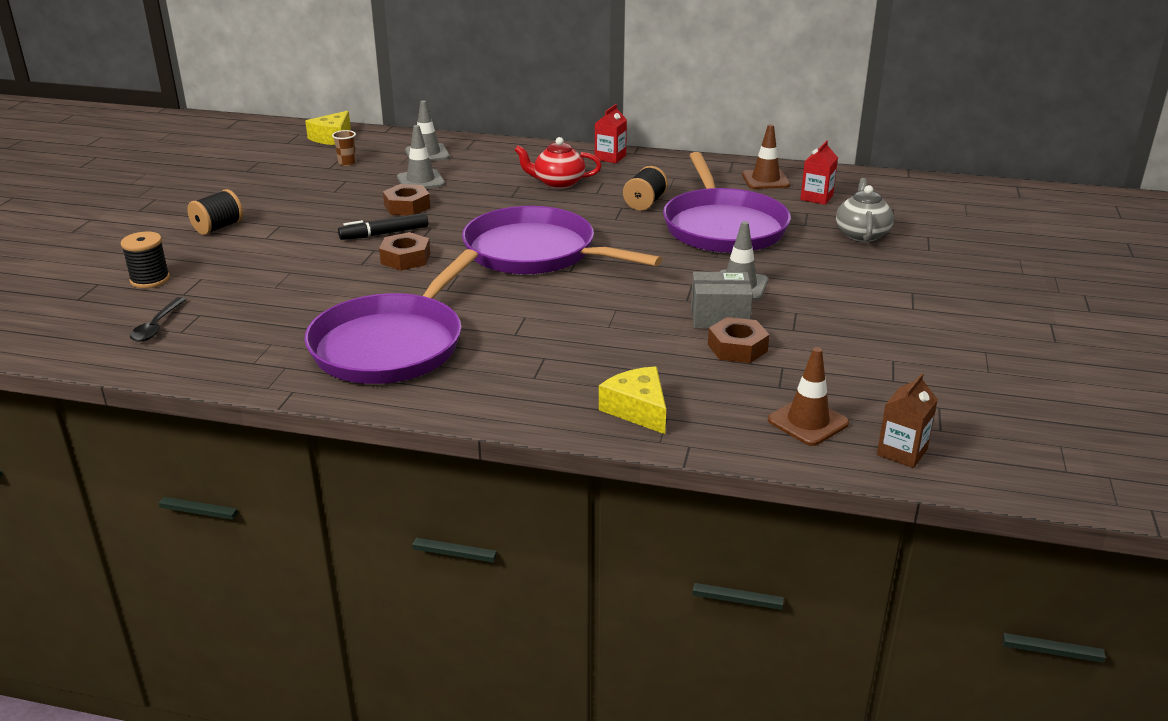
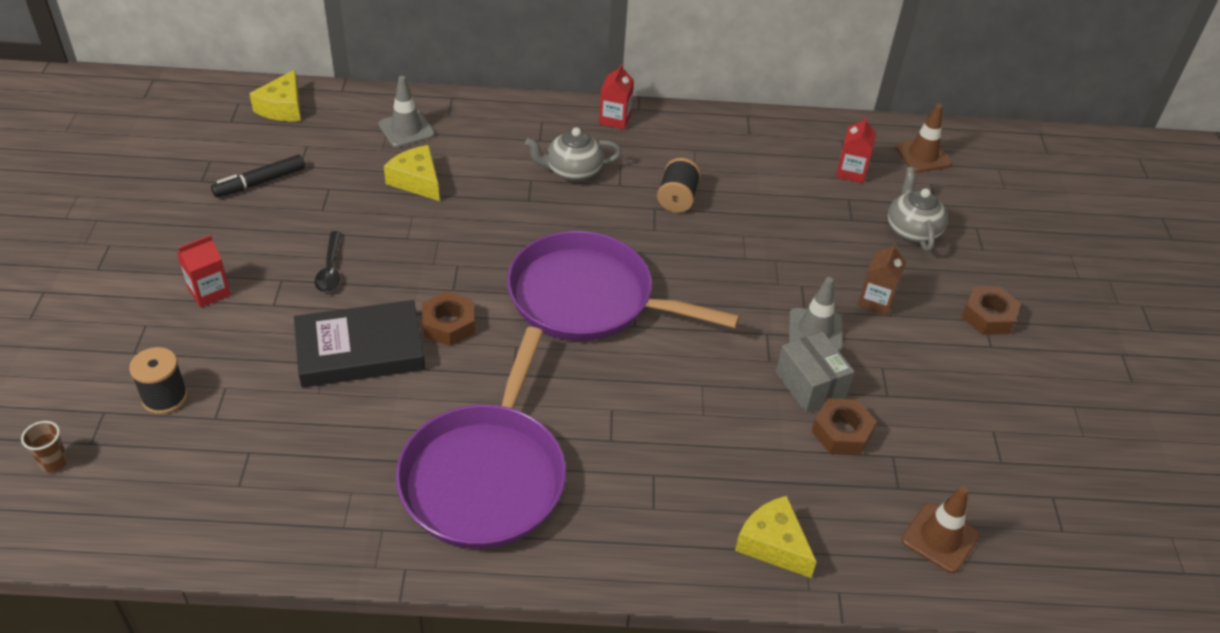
camera: 15 degrees left, 15 degrees up
(157, 326) = (207, 479): black spoon -> black spoon (330, 269)
(218, 227) = (209, 292): black spool -> red carton
(323, 267) = (360, 350): none -> black book
(347, 163) = (318, 154): brown cup -> brown cup (54, 462)
(384, 233) = (409, 282): black marker -> black marker (260, 182)
(407, 207) = (417, 230): brown nut -> brown nut (988, 316)
(421, 181) = (416, 181): grey traffic cone -> yellow cheese
(558, 183) = (572, 171): red teapot -> grey teapot
(719, 317) = (810, 385): grey box -> grey box turned 75 degrees clockwise
(723, 226) = (770, 232): purple pan -> none
(765, 180) = (791, 146): brown traffic cone -> brown traffic cone (923, 156)
(902, 452) = (1036, 569): brown carton -> brown carton (875, 301)

